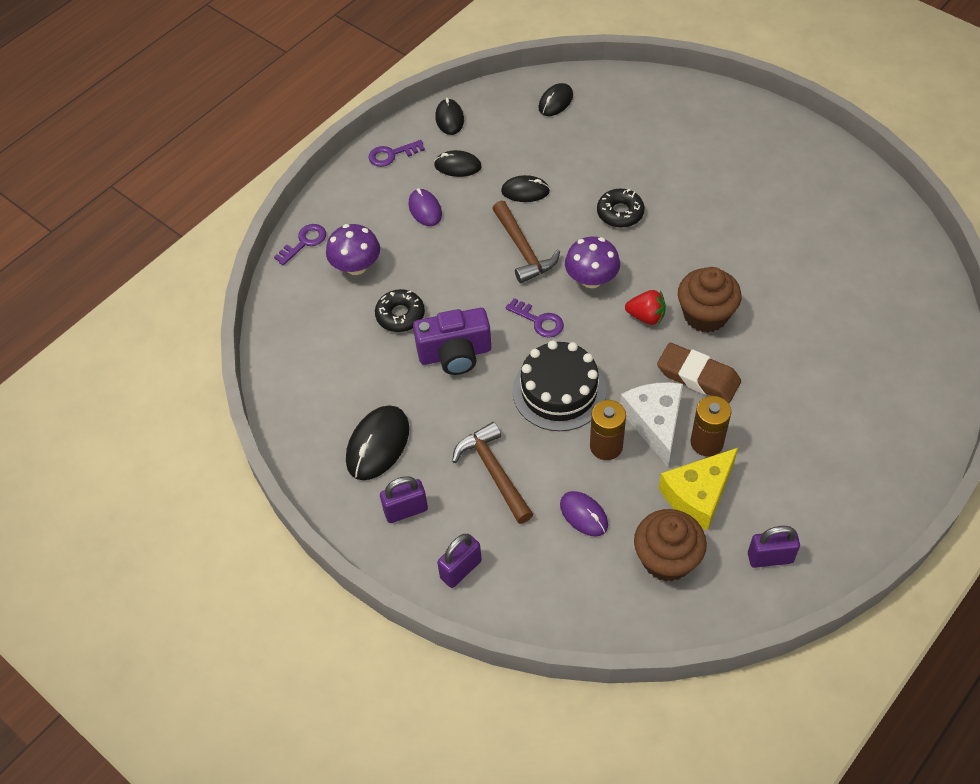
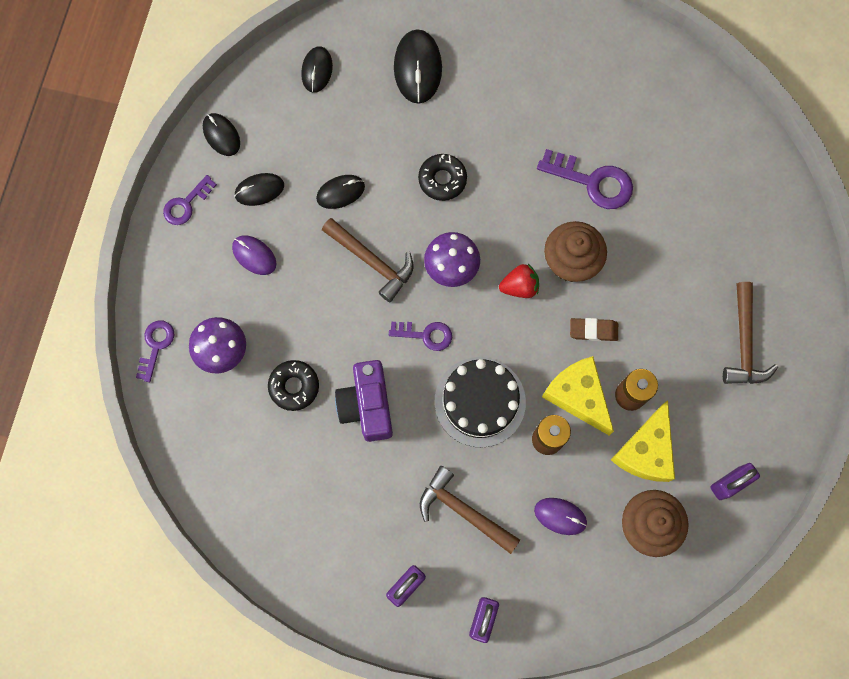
camera: 30 degrees left, 20 degrees up
(378, 445) = (346, 532): black mouse -> black mouse (418, 68)
(455, 354) = (367, 405): purple camera -> purple camera turned 120 degrees clockwise
(655, 423) = (578, 395): white cheese -> yellow cheese
(698, 376) = (593, 330): brown eraser -> brown eraser, size x0.63
(758, 262) = (592, 182): none -> purple key
(845, 444) = (744, 343): none -> brown hammer

